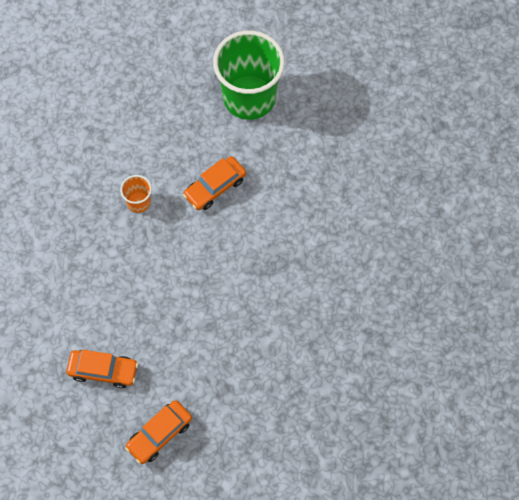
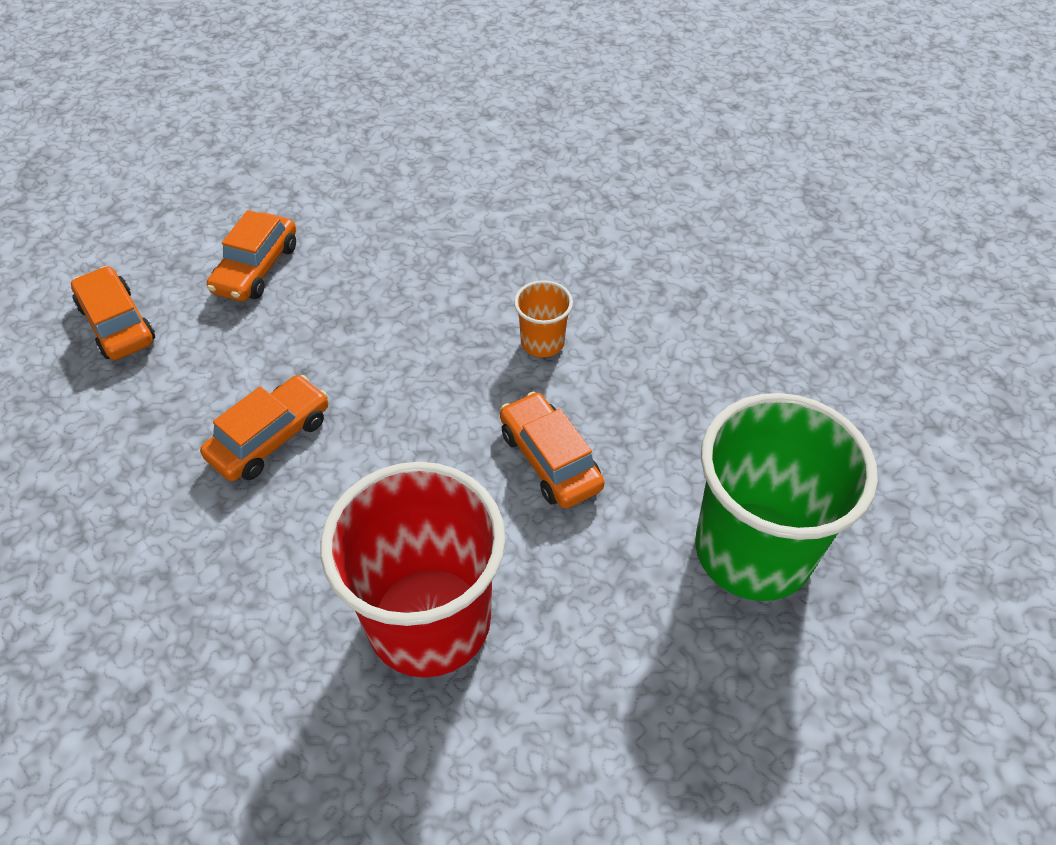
camera: 100 degrees right, 15 degrees down
(225, 322) = (270, 438): none -> orange car
(310, 223) = (429, 620): none -> red cup

